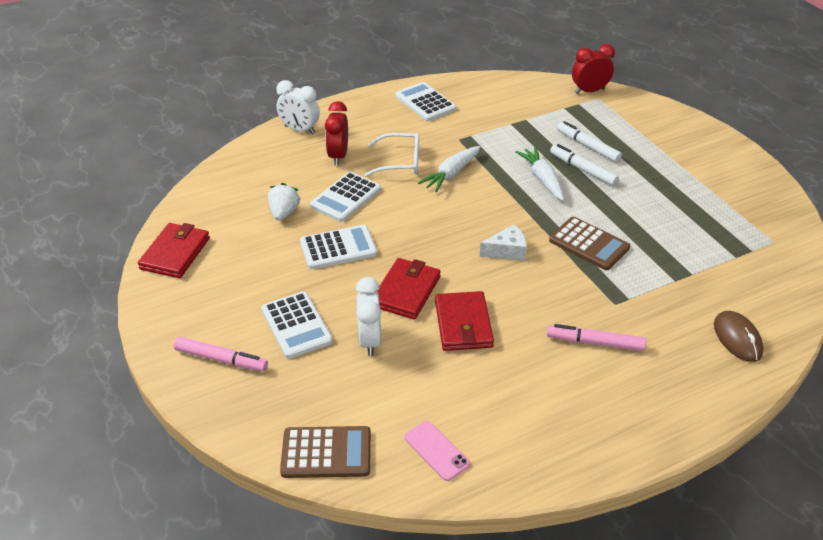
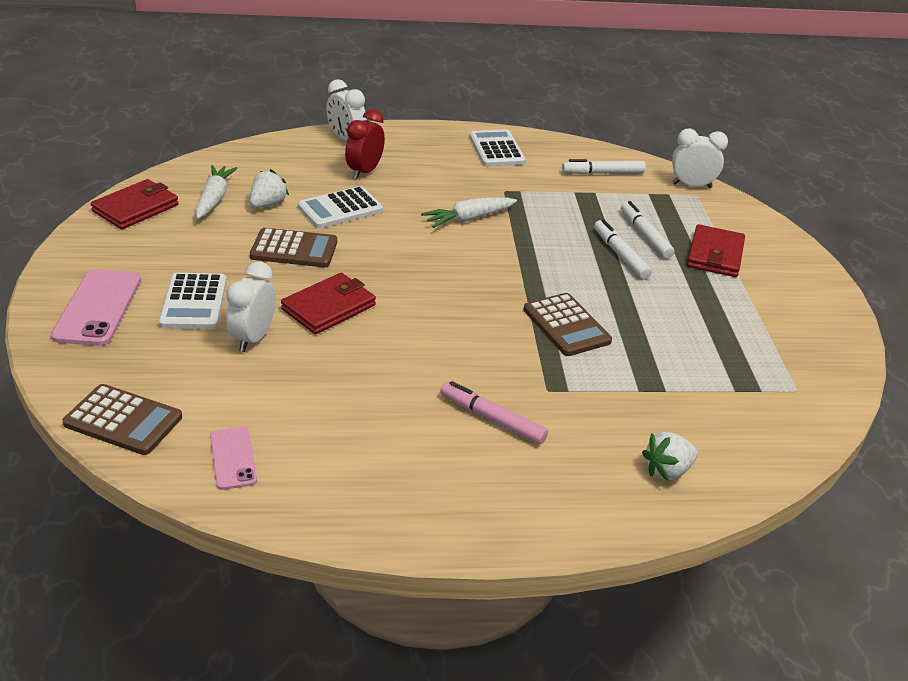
camera: 20 degrees right, 5 degrees down
(221, 359) = (98, 307): pink marker -> pink phone
(338, 248) = (294, 249): white calculator -> brown calculator
(399, 162) = (423, 193): white glasses -> none
(463, 324) = (362, 355): red wallet -> red wallet (715, 255)
(507, 251) = (468, 304): white cheese -> none
(519, 100) = (603, 173): none -> white marker
(542, 179) = (566, 251): white carrot -> white carrot (214, 198)
(589, 91) = (691, 185): red clock -> white clock
(737, 338) = (667, 471): brown mouse -> white strawberry

